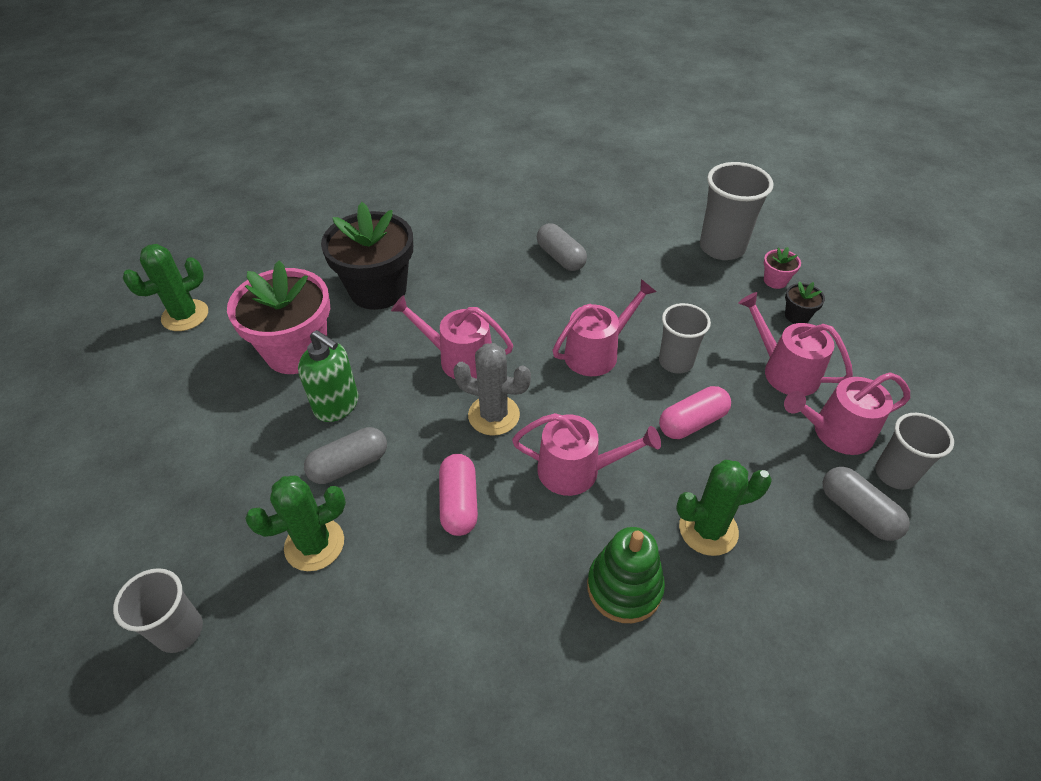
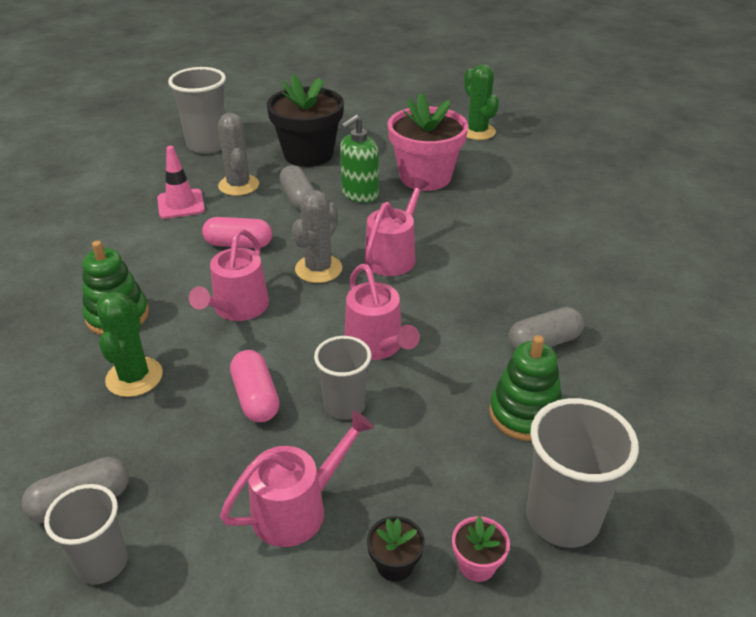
camera: 100 degrees right, 10 degrees down
(180, 631) = (207, 145): grey cup -> grey cup, size x1.53
(314, 544) = (238, 185): green cactus -> grey cactus
(369, 606) = (181, 204): none -> pink traffic cone
(378, 290) = (497, 216): black flower pot -> black flower pot (308, 154)
(641, 265) = (524, 414): none -> green stacking toy
(836, 432) = (185, 526): pink watering can -> none

